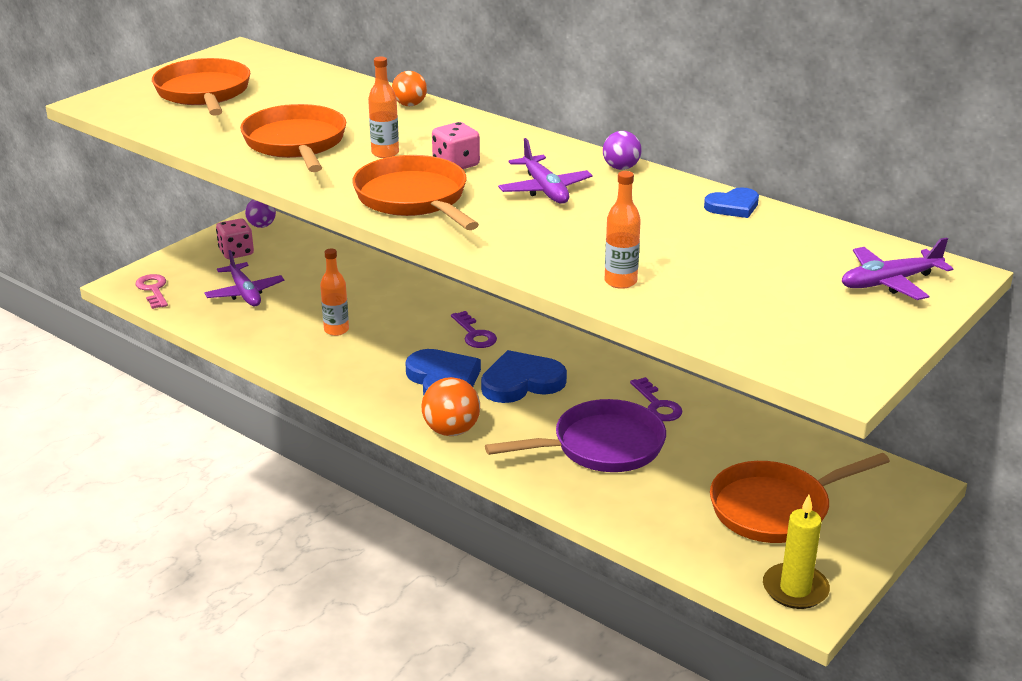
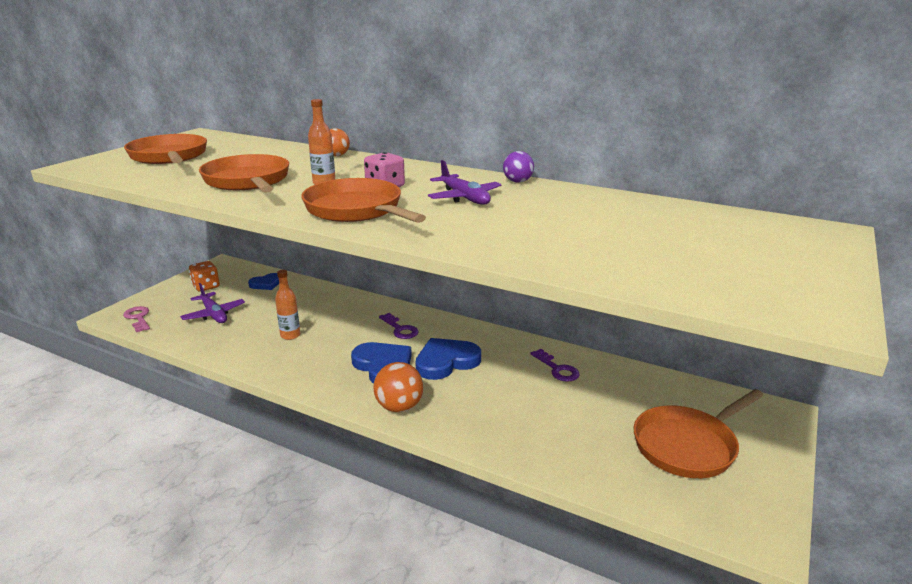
camera: 10 degrees left, 5 degrees down
(236, 252) = (206, 286): pink dice -> orange dice
(261, 226) = (225, 267): purple ball -> none
(601, 446) = (526, 407): purple pan -> none
(620, 281) = (565, 256): orange bottle -> none
(733, 206) = (621, 199): blue heart -> blue heart (266, 284)
(795, 589) = (743, 521): yellow candle -> none
(889, 282) = (788, 240): purple plane -> none

